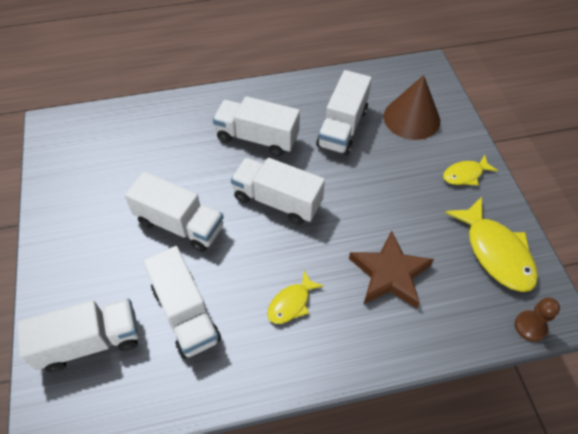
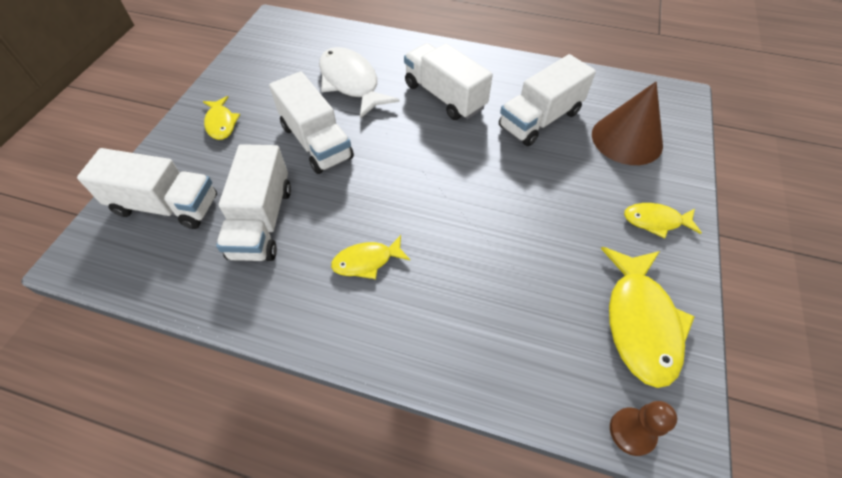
camera: 30 degrees right, 0 degrees up
(80, 246) = (221, 123): none -> yellow fish
(170, 158) = (351, 83): none -> white fish
(277, 201) = (423, 159): white truck -> none
(389, 273) = (492, 283): brown star -> none

